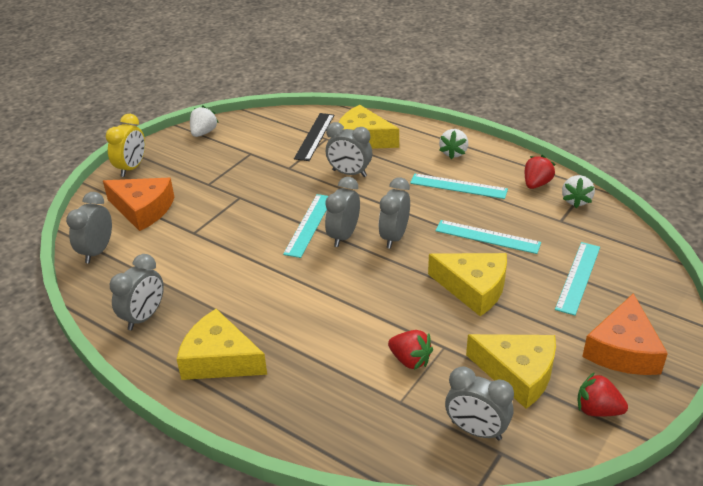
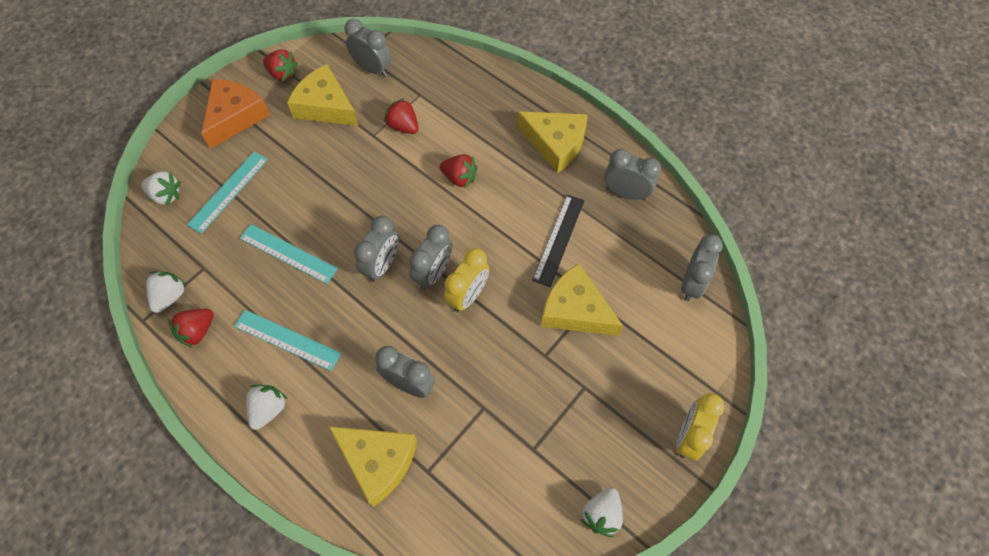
camera: 175 degrees left, 25 degrees up
(143, 209) = (657, 347): orange cheese -> none
(144, 317) = (625, 193): grey clock -> grey clock turned 75 degrees clockwise
(309, 225) = (468, 295): turquoise ruler -> yellow clock
(314, 136) = (443, 479): black ruler -> black ruler (559, 239)
(331, 313) = (459, 178): none -> red strawberry
(473, 288) = (327, 190): yellow cheese -> yellow cheese (575, 310)
(641, 268) = (166, 195): none -> white strawberry

